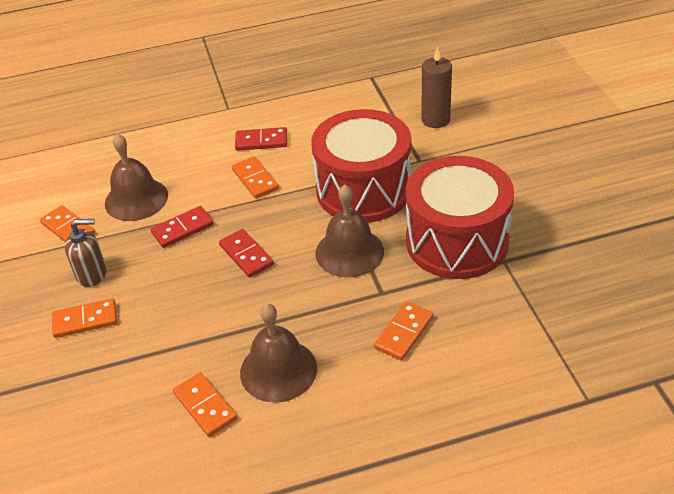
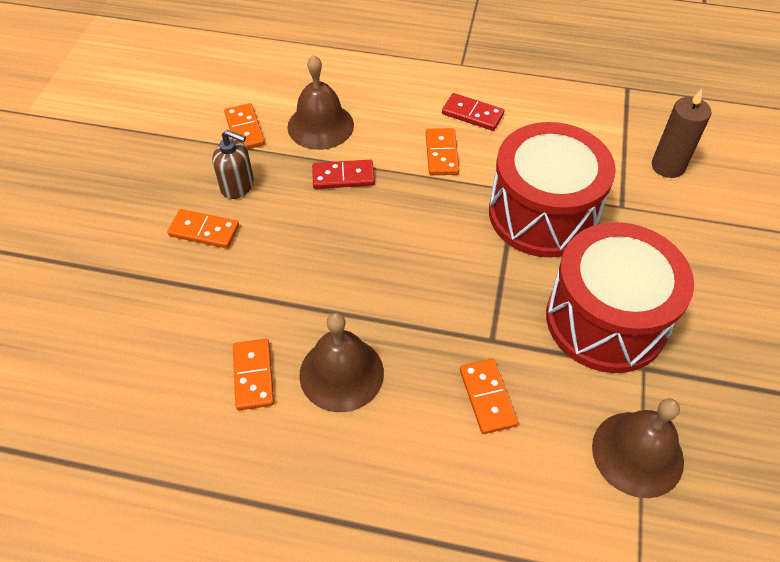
camera: 25 degrees right, 10 degrees up
(246, 255) = (385, 233): red domino -> none
(349, 252) = (486, 278): brown bell -> brown bell (637, 453)
(404, 333) = (487, 397): orange domino -> orange domino turned 75 degrees counterclockwise

